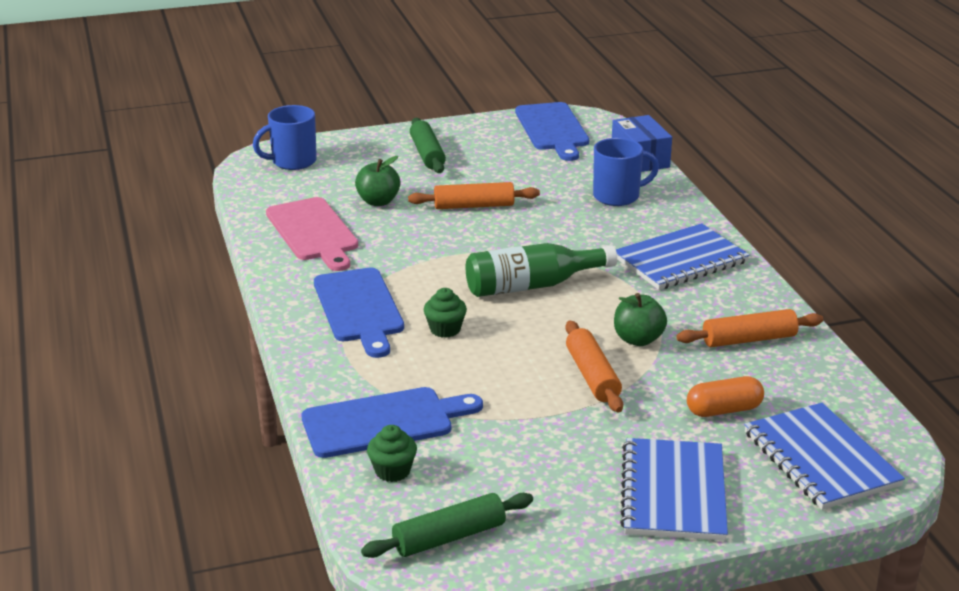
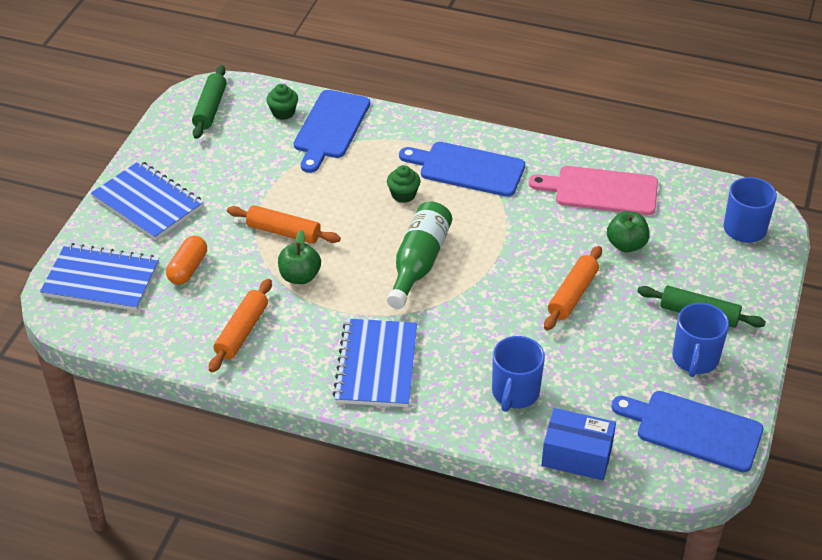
camera: 125 degrees right, 15 degrees up
(480, 144) = (695, 359): none -> blue mug

